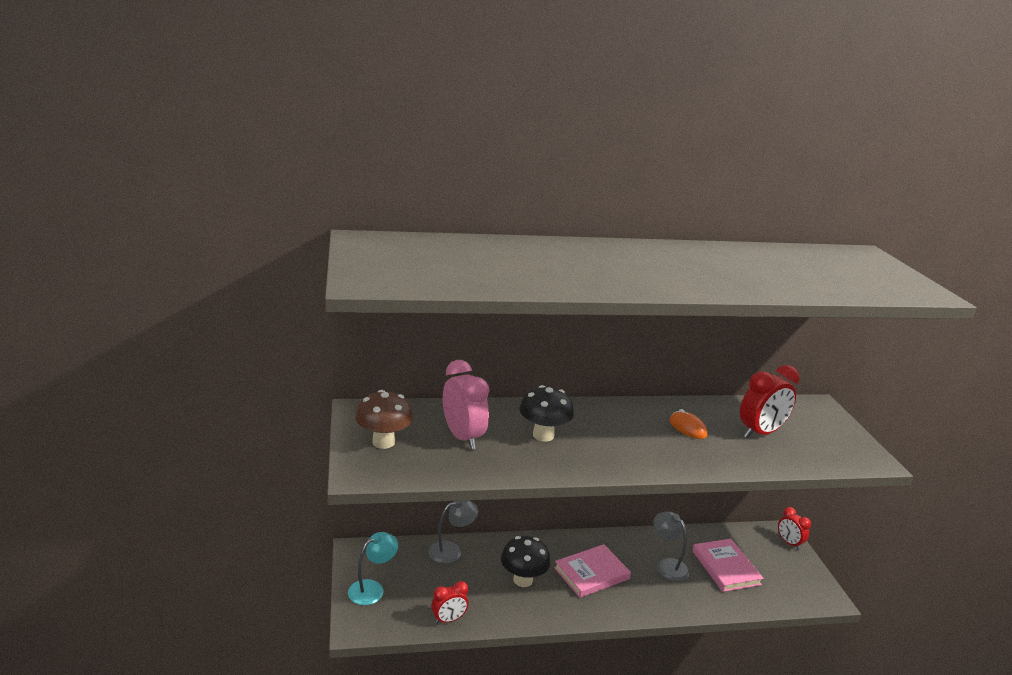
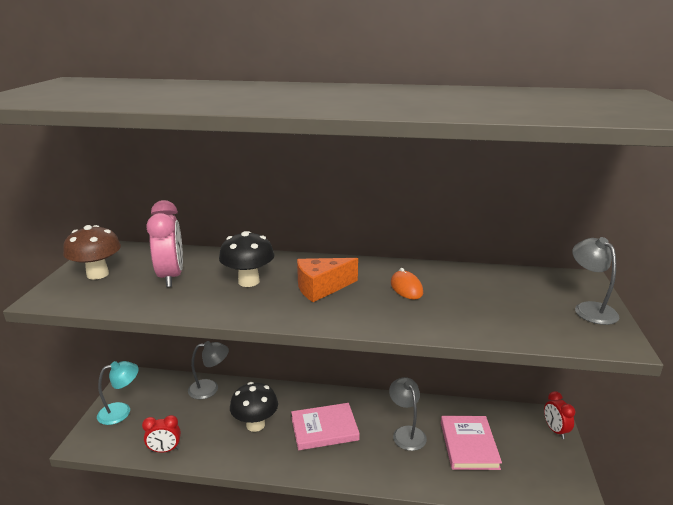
camera: 20 degrees right, 0 degrees up
(615, 435) = (321, 288): none -> orange cheese
(760, 433) = (487, 300): red clock -> none
(840, 433) = (589, 309): none -> grey lamp

